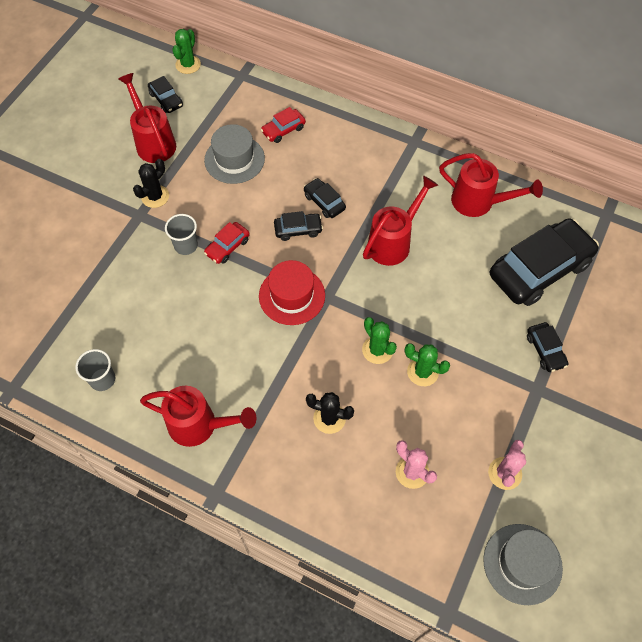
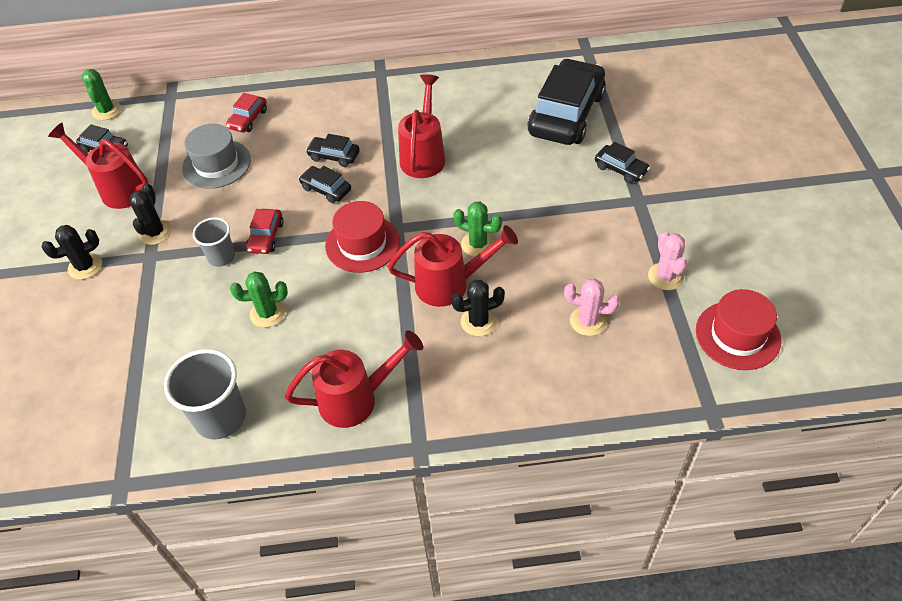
camera: 30 degrees left, 10 degrees down
(92, 198) = (85, 266): none -> black cactus
(102, 379) = (220, 417): grey cup -> grey cup, size x1.64
(298, 230) = (326, 189): black car -> black car turned 105 degrees counterclockwise
(422, 372) = (532, 239): green cactus -> green cactus (267, 313)
(478, 202) = (474, 91): red watering can -> red watering can (450, 284)
(522, 563) = (737, 335): grey hat -> red hat

